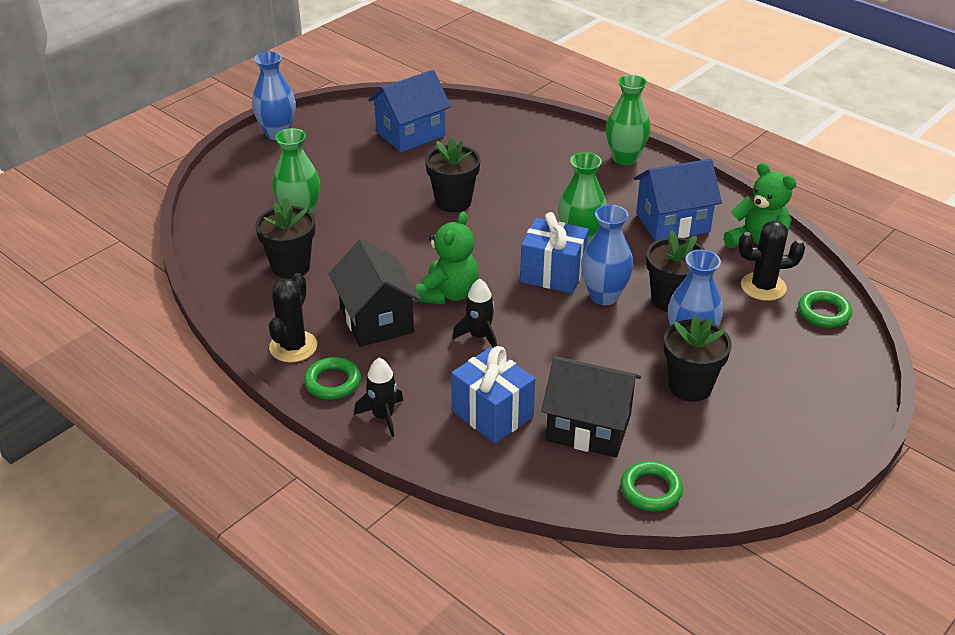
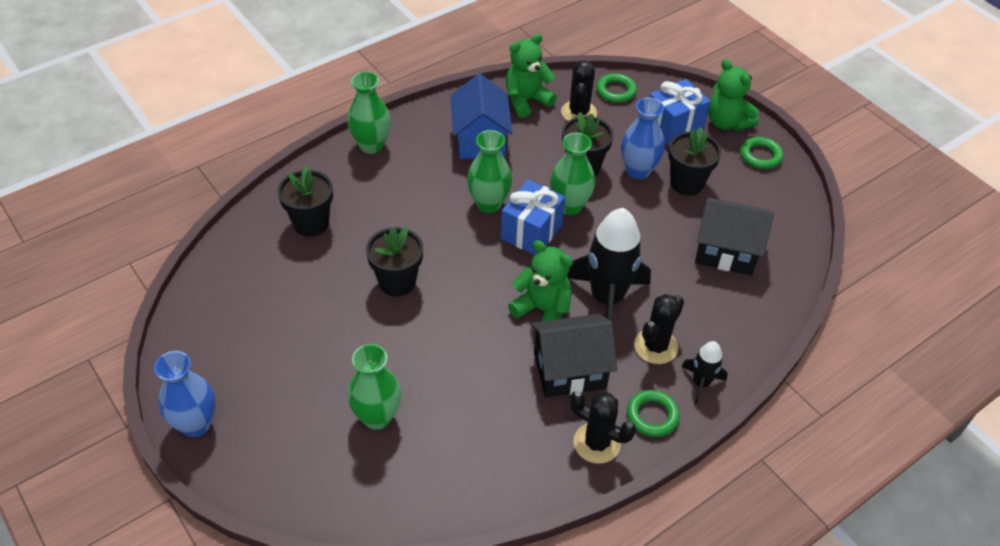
camera: 80 degrees left, 10 degrees up
(291, 266) = (467, 433): black flower pot -> black flower pot (311, 223)
(410, 134) = (256, 297): blue house -> none
(424, 378) = (655, 346): none -> black cactus
(479, 336) = (607, 298): black rocket -> black rocket, size x1.99
(492, 414) = (705, 307): blue gift -> blue gift (674, 126)
(589, 427) = (726, 251): black house -> black house turned 75 degrees clockwise
(604, 296) = (569, 206): blue vase -> green vase
(651, 490) = (792, 232): green ring -> green ring (760, 156)
(830, 417) = (727, 122): none -> green teddy bear

